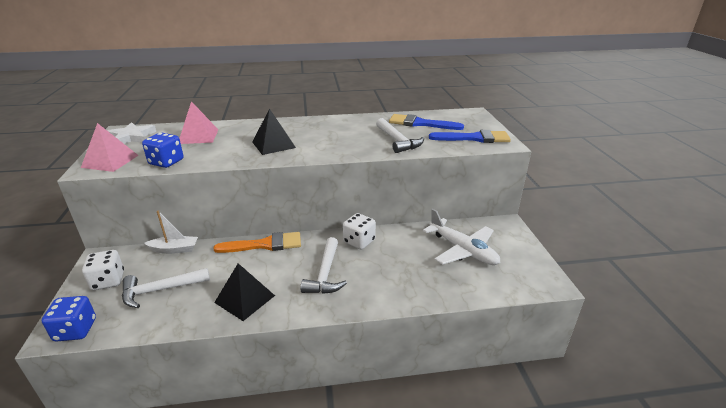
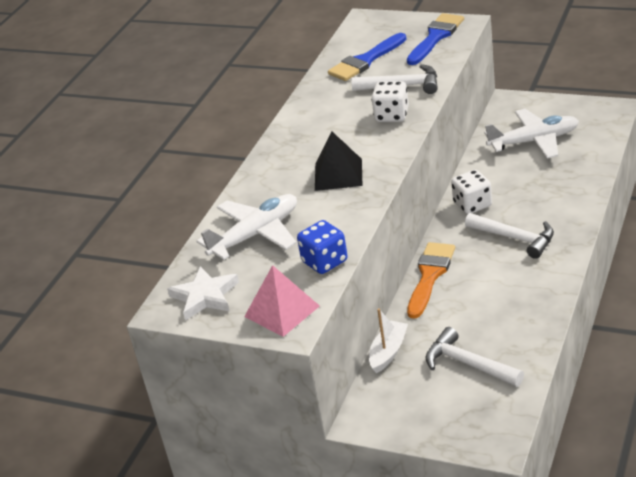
camera: 55 degrees left, 5 degrees up
(75, 330) = (501, 429): blue dice -> none
(108, 281) = (421, 409): white dice -> white dice (392, 115)
(160, 290) = (468, 364): white hammer -> white hammer turned 120 degrees clockwise
(198, 136) = (256, 234): pink pyramid -> white plane
(245, 299) = (522, 300): black pyramid -> none

